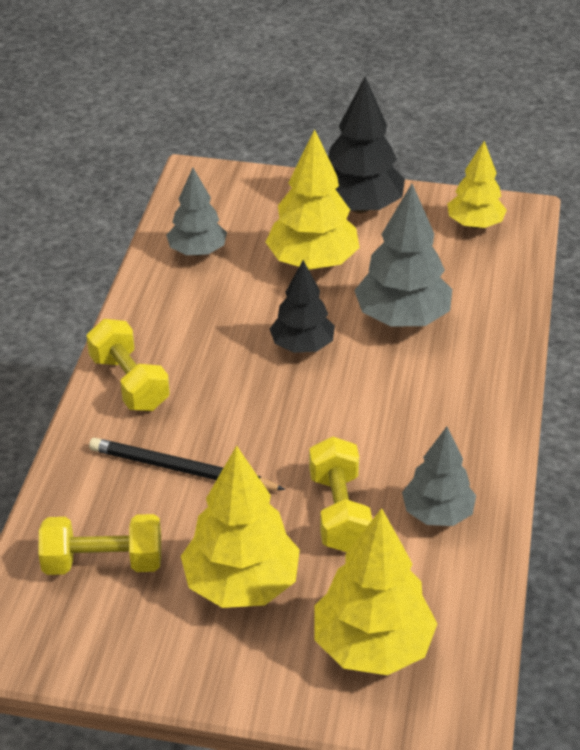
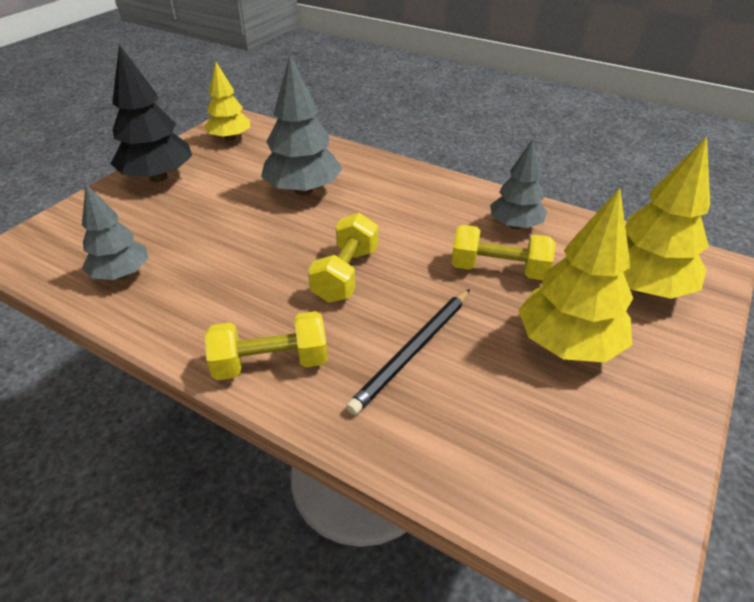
camera: 70 degrees left, 0 degrees up
(103, 562) = (520, 440): yellow dumbbell -> yellow dumbbell (345, 274)
(302, 346) = (298, 243): black tree -> none
(312, 262) = (201, 214): yellow tree -> none

